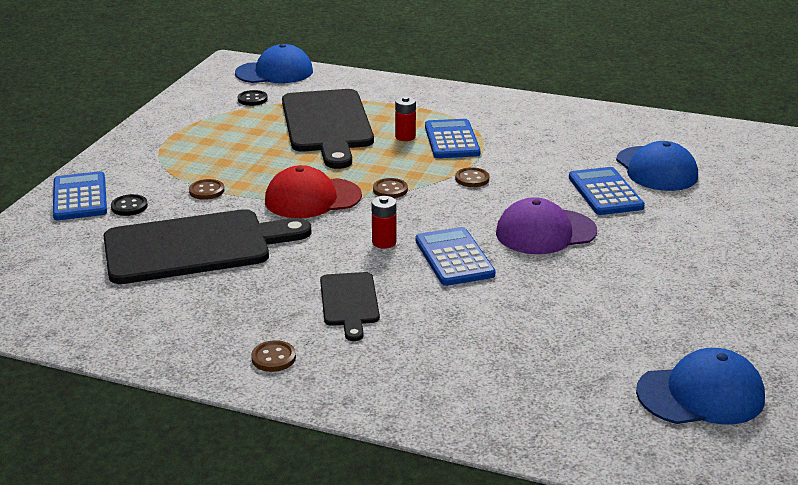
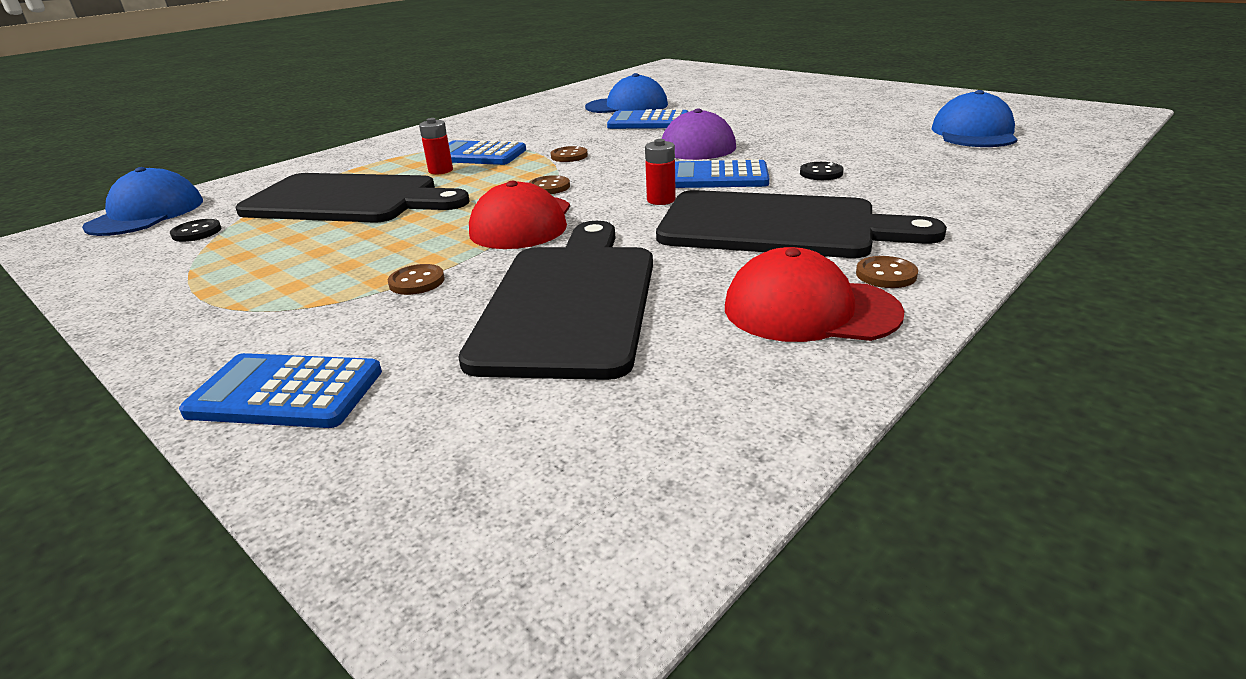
camera: 65 degrees left, 0 degrees up
(129, 206) = (385, 345): black button -> black button (821, 173)
(208, 332) = (810, 310): none -> red cap
(349, 302) = (778, 226): black cutting board -> black cutting board, size x1.95

